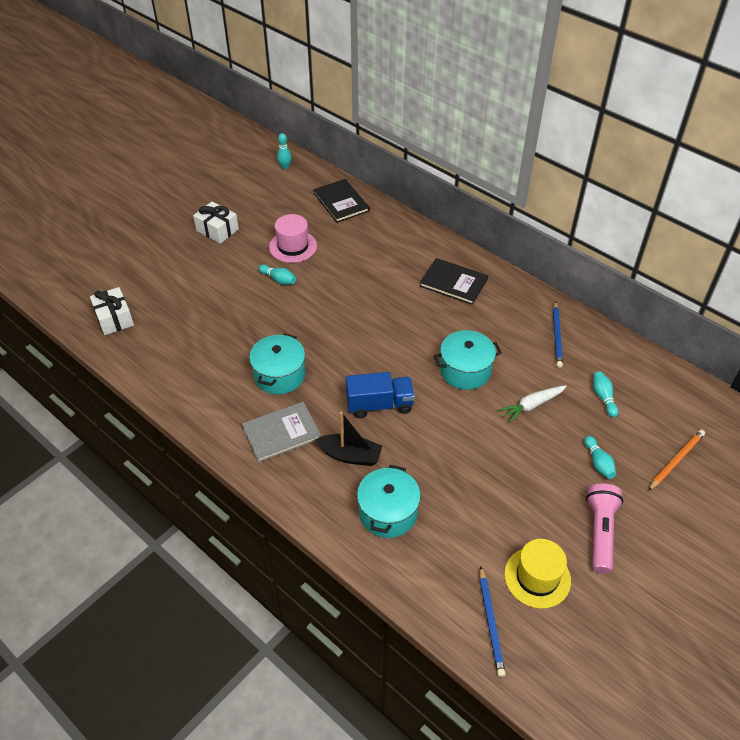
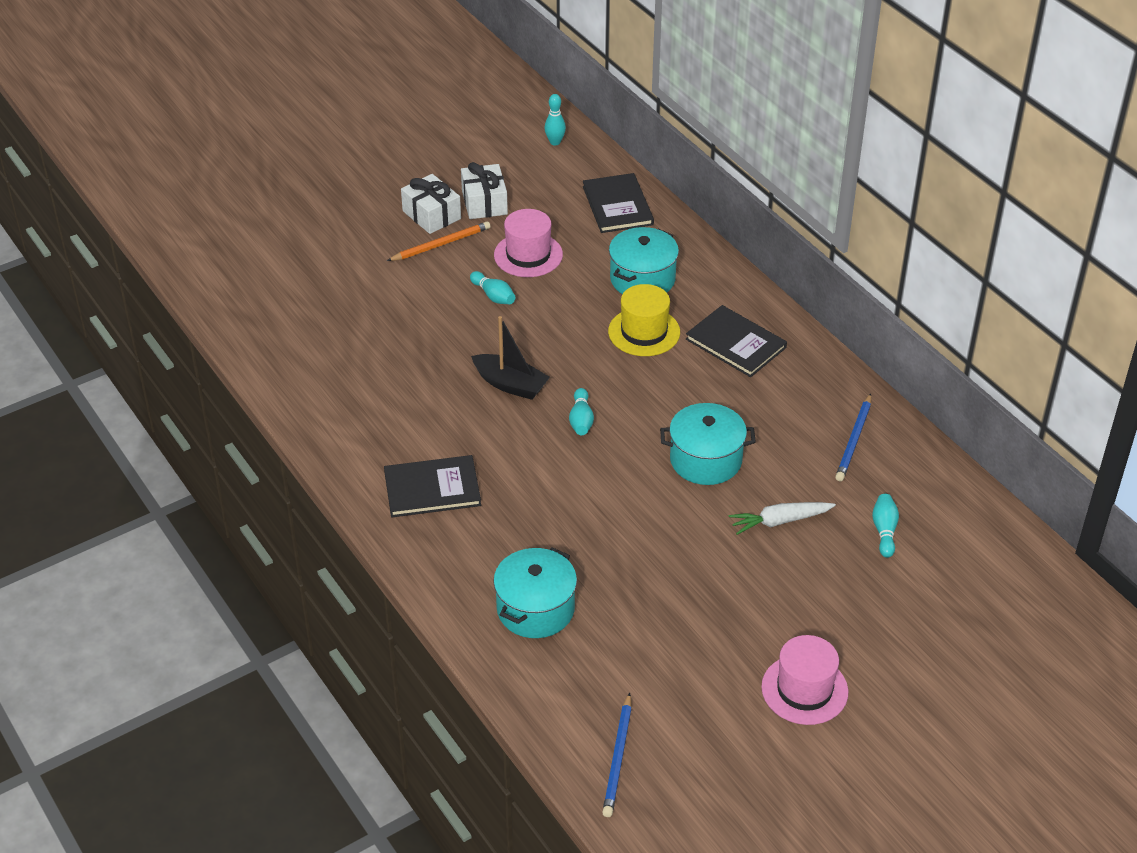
camera: 15 degrees right, 5 degrees down
(114, 318) = (261, 307): white gift -> white gift (484, 202)
(279, 375) = (453, 418): turquoise pot -> turquoise pot (642, 279)
(281, 433) = (432, 488): grey book -> black book
(350, 455) = (511, 533): black boat -> black boat (510, 384)
(379, 405) = (572, 480): blue truck -> none
(537, 577) = (699, 722): yellow hat -> yellow hat (644, 332)
(598, 463) = (840, 609): turquoise bowling pin -> turquoise bowling pin (581, 420)
(600, 532) = (804, 689): pink flashlight -> pink hat
(676, 460) = (950, 628): orange pencil -> orange pencil (441, 244)

